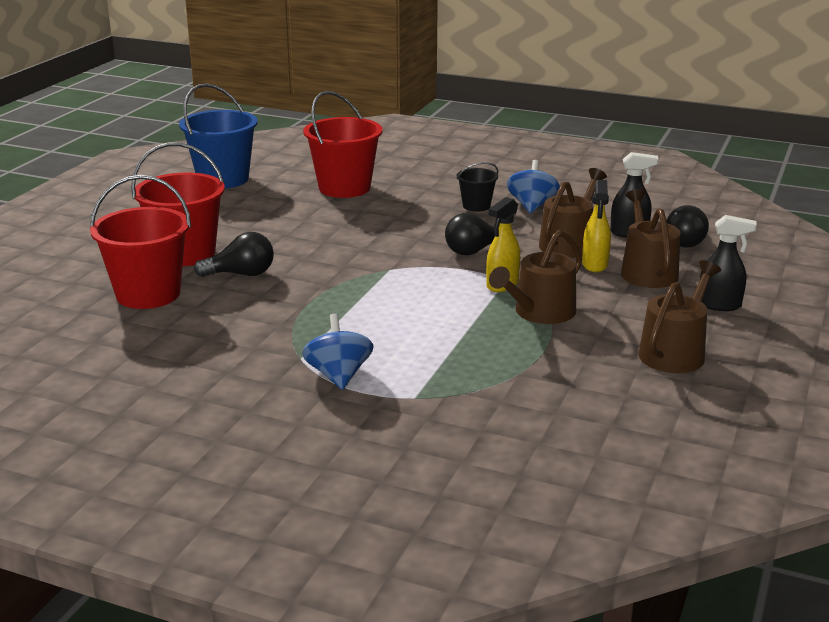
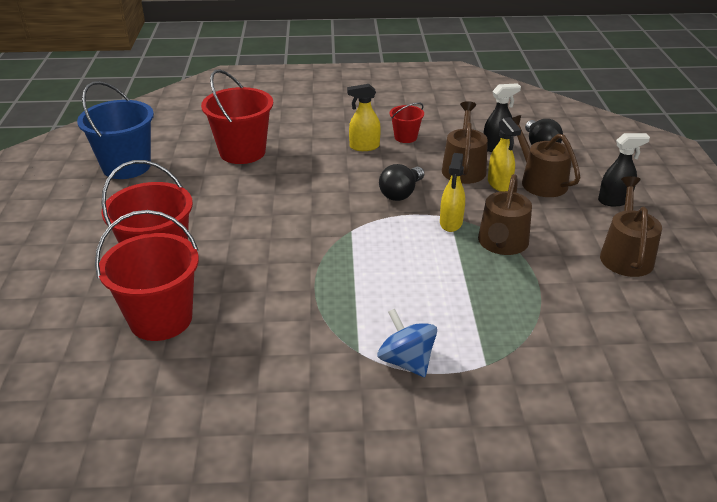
camera: 25 degrees left, 10 degrees up
(241, 274) = (229, 271): black light bulb -> none
(476, 206) = (364, 147): black bucket -> yellow spray bottle
(532, 206) = (405, 137): blue spinning top -> red bucket

